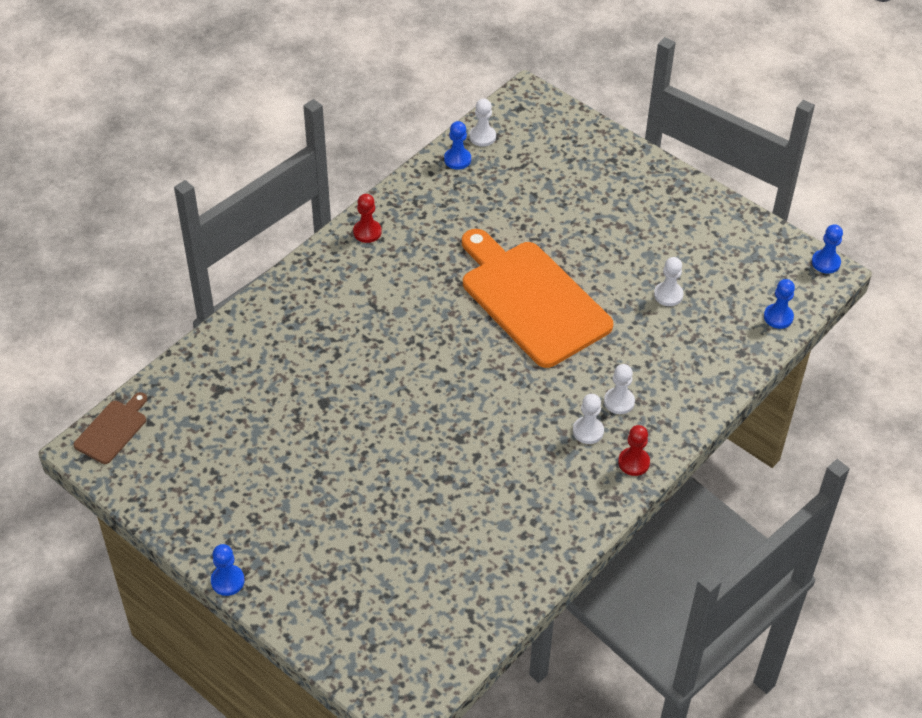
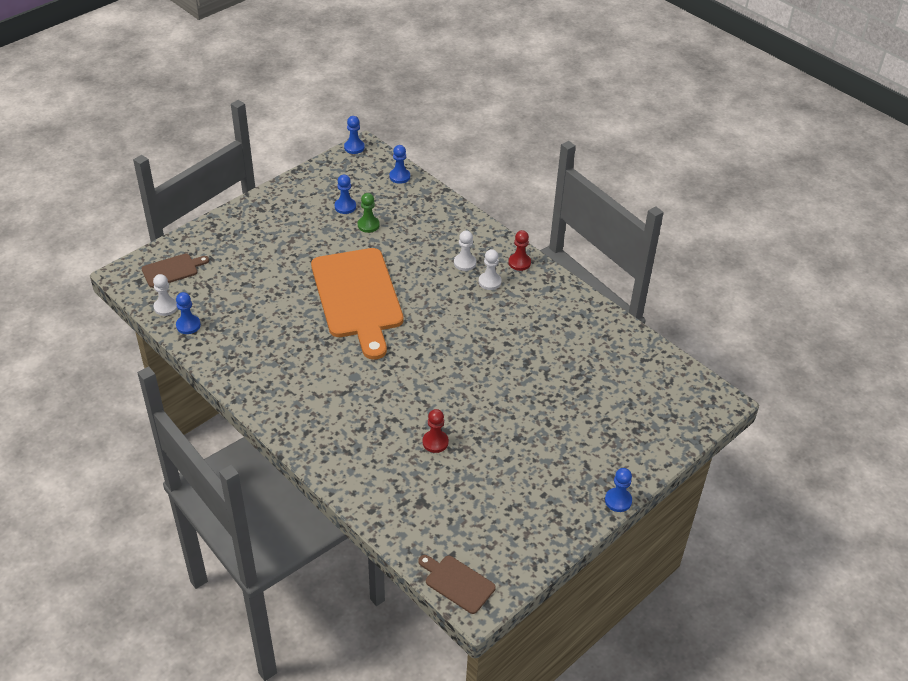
camera: 85 degrees left, 5 degrees down
(367, 232) = (258, 390): red pawn -> red pawn (435, 442)
(531, 299) = (358, 297): orange cutting board -> orange cutting board turned 75 degrees counterclockwise
(543, 131) = (172, 270): none -> brown cutting board
(668, 295) = (368, 225): white pawn -> green pawn
(698, 268) = (345, 207): none -> blue pawn

